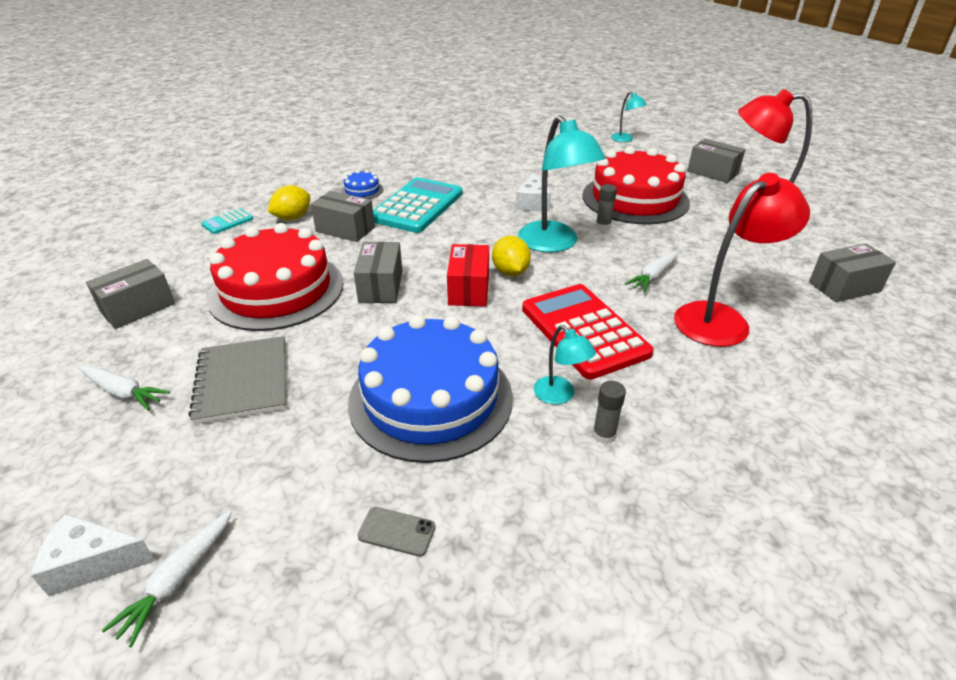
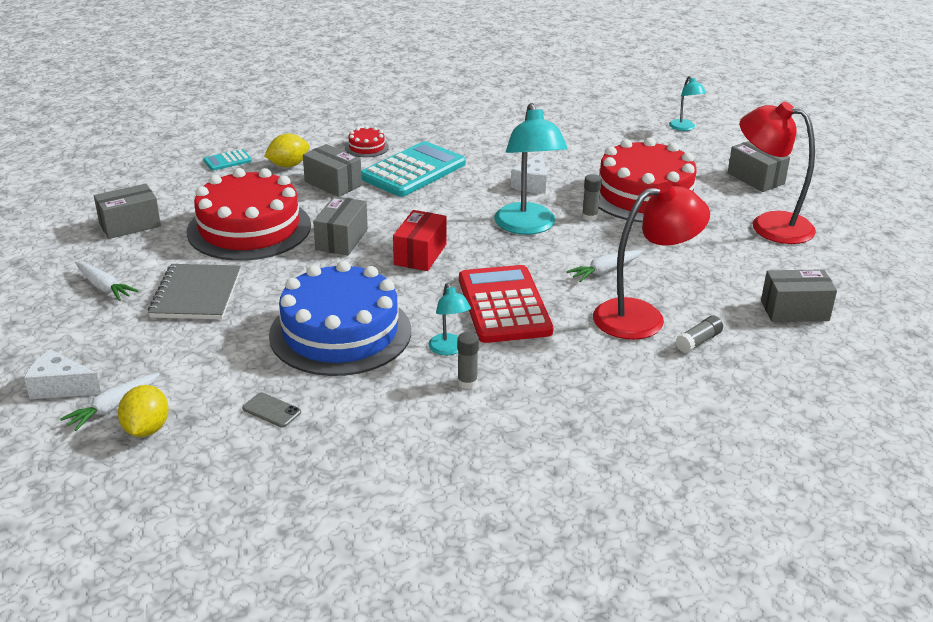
camera: 15 degrees right, 5 degrees down
(362, 190) = (366, 147): blue cake -> red cake
(510, 272) = (468, 245): yellow lemon -> yellow lemon (146, 429)
(791, 335) = (698, 341): none -> grey glue stick

